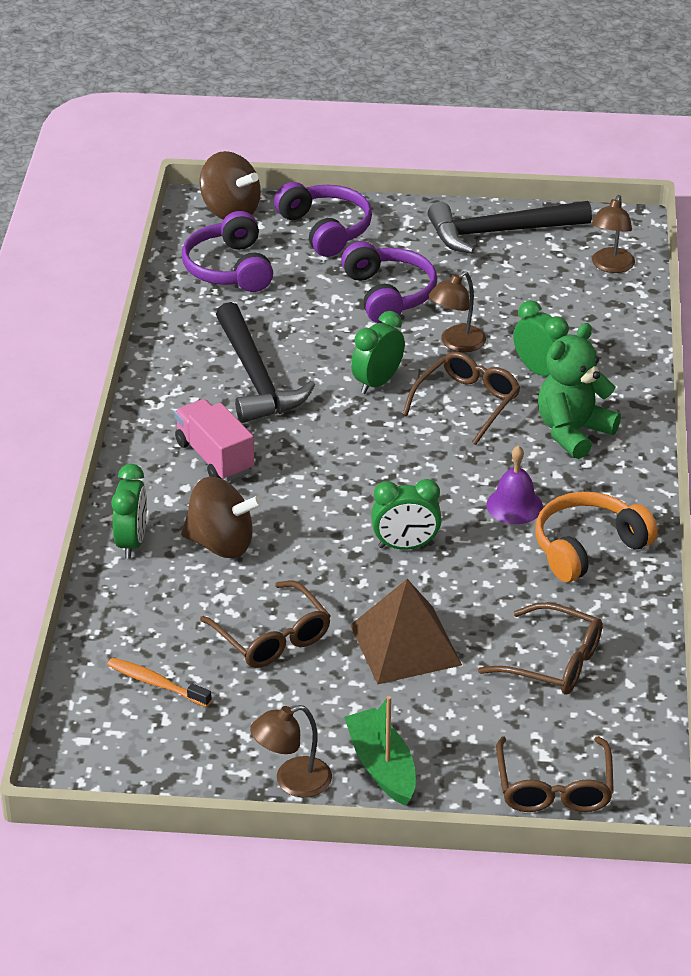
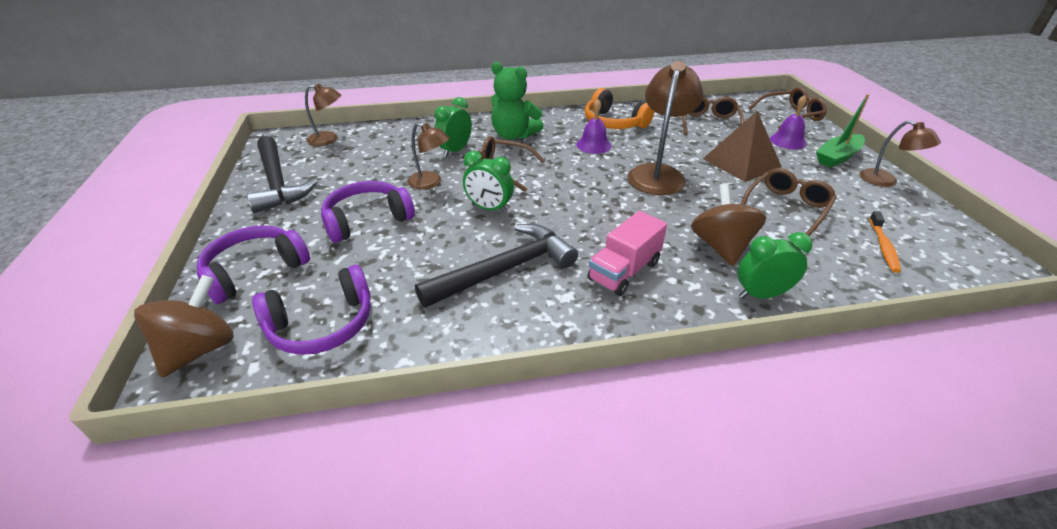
camera: 105 degrees left, 0 degrees up
(405, 546) = (658, 173): green clock -> brown lamp
(456, 733) = (788, 141): none -> purple bell

